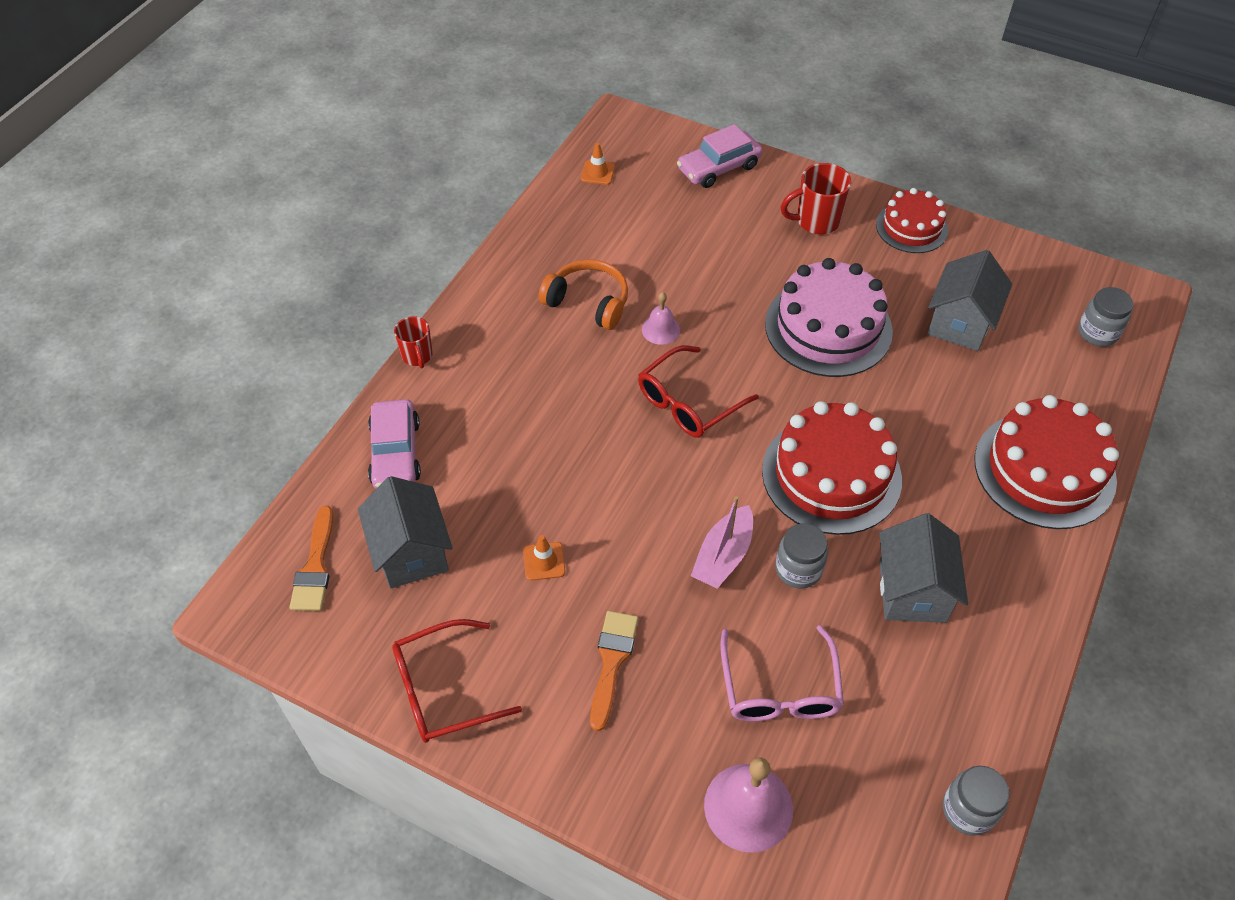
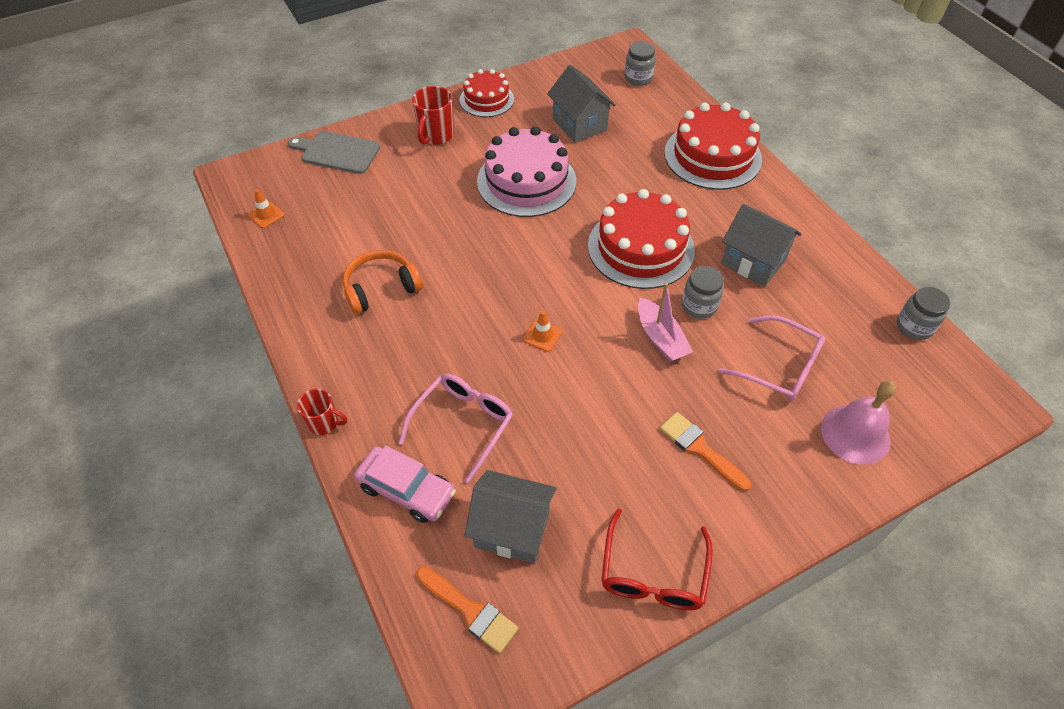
camera: 55 degrees left, 0 degrees up
(490, 452) = (463, 424): none -> pink glasses
(544, 561) = (587, 444): orange traffic cone -> orange traffic cone (542, 335)
(660, 329) = (446, 263): pink bell -> none
(688, 402) = (522, 284): red glasses -> none
(719, 168) = (337, 152): pink car -> grey cutting board

